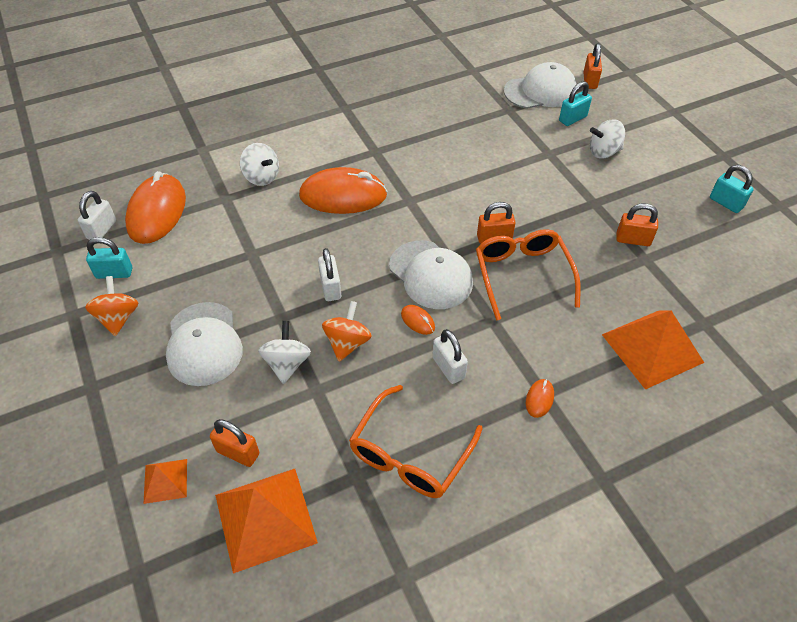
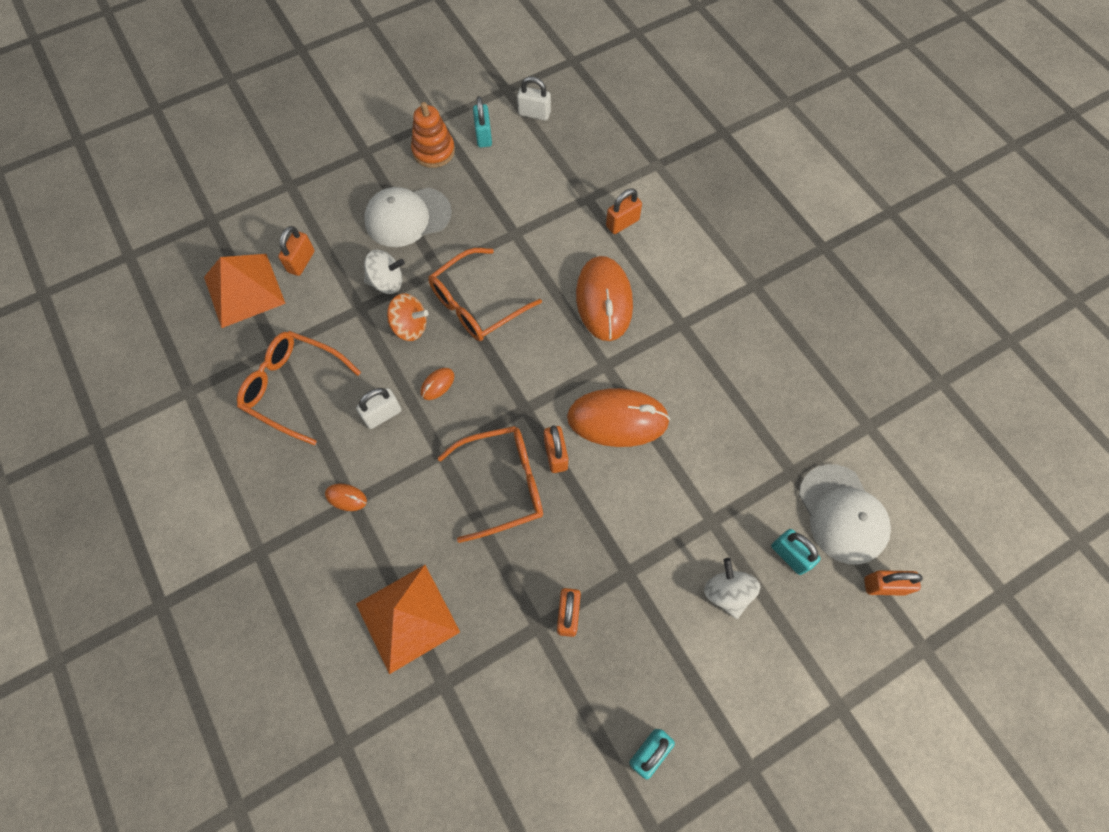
camera: 85 degrees right, 15 degrees up
(118, 318) = (433, 151): orange spinning top -> orange stacking toy
(157, 212) = (561, 148): orange mouse -> orange mouse (617, 419)
(165, 480) = (280, 219): orange pyramid -> none
(262, 177) = (622, 223): white spinning top -> orange padlock
(330, 288) = (475, 305): white padlock -> orange glasses
(430, 275) = (498, 393): white cap -> none

